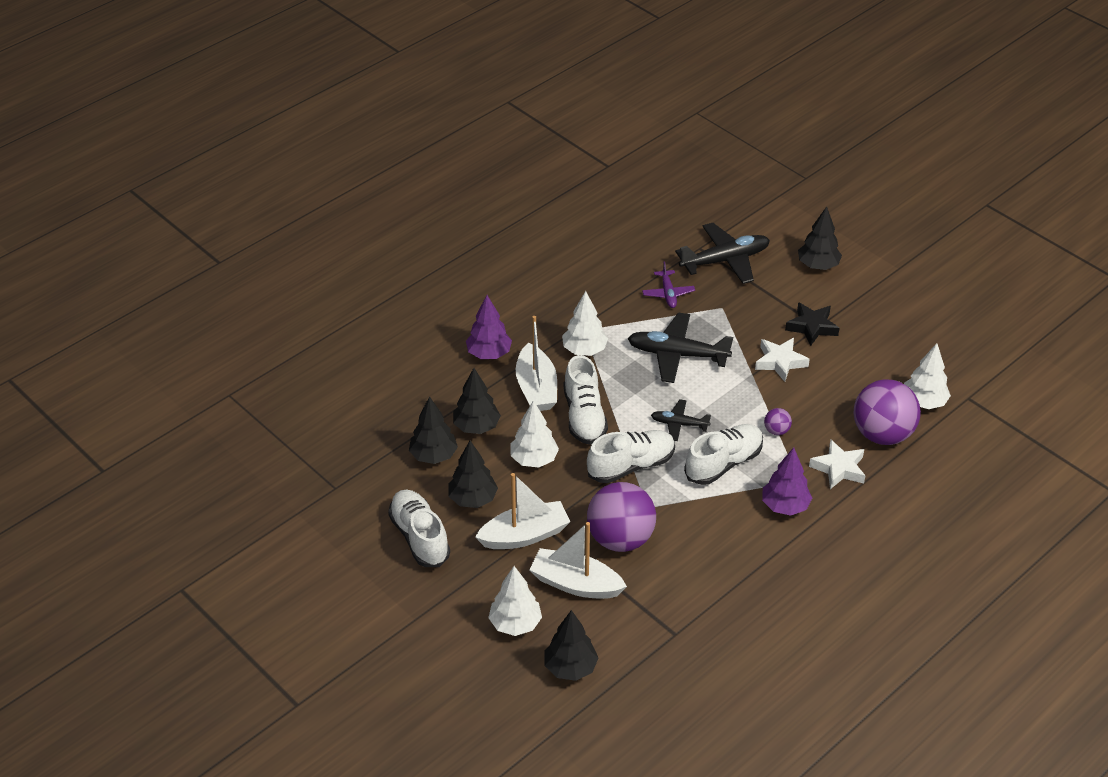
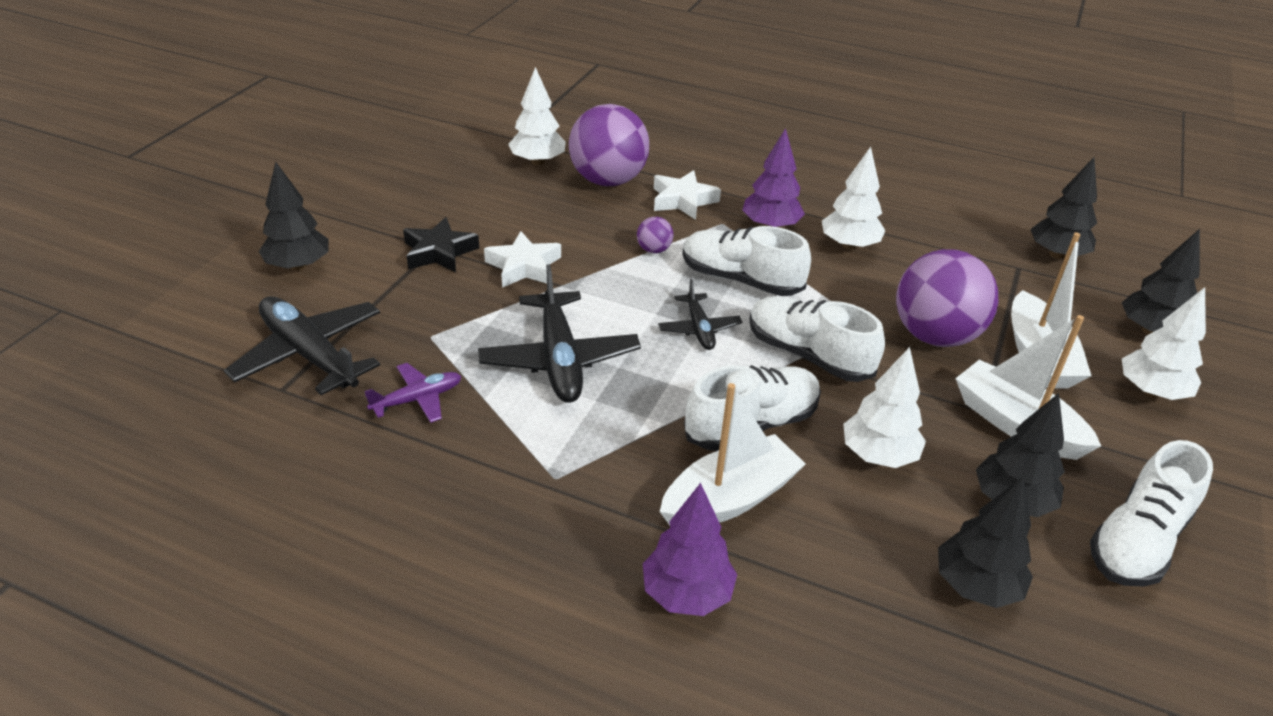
camera: 115 degrees left, 5 degrees down
(476, 427) = (869, 549): black tree -> black tree (1057, 254)
(584, 350) = (604, 464): white tree -> white tree (849, 245)

